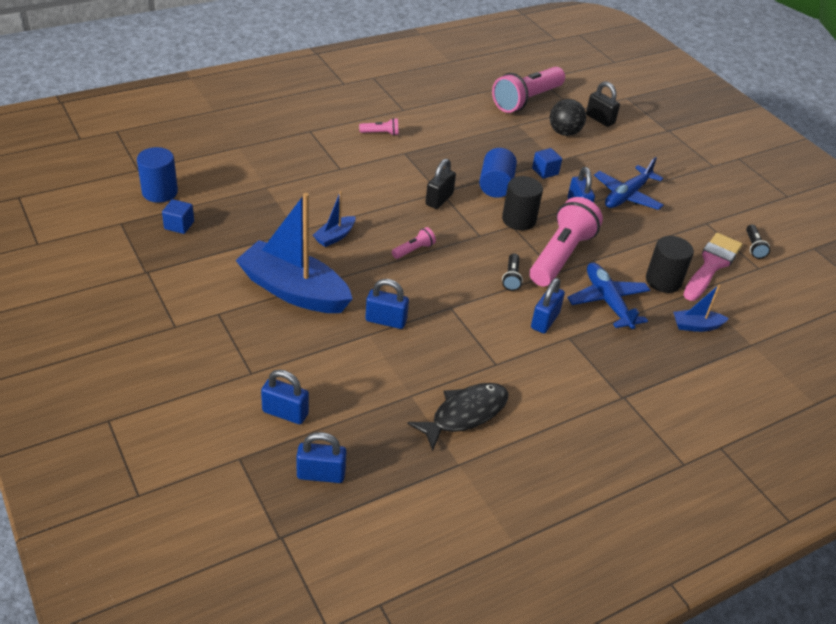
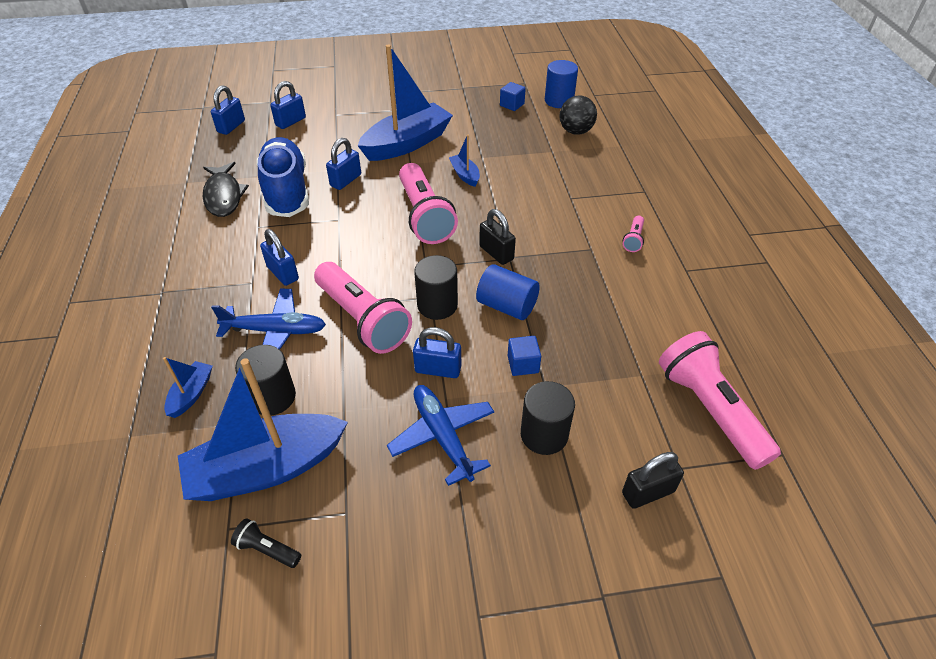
camera: 115 degrees right, 5 degrees up
(414, 250) = (424, 216): pink flashlight -> pink flashlight, size x2.34
(429, 362) = (286, 191): none -> blue shoe
(511, 278) = (352, 269): black flashlight -> none
(564, 132) = (613, 424): black ball -> black ball (575, 131)
(592, 157) = (544, 434): none -> black cylinder
(712, 265) = (267, 468): pink brush -> blue boat

